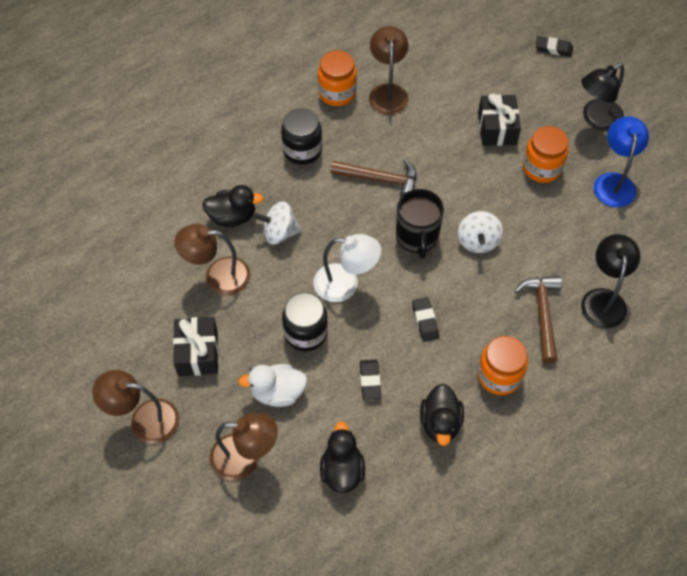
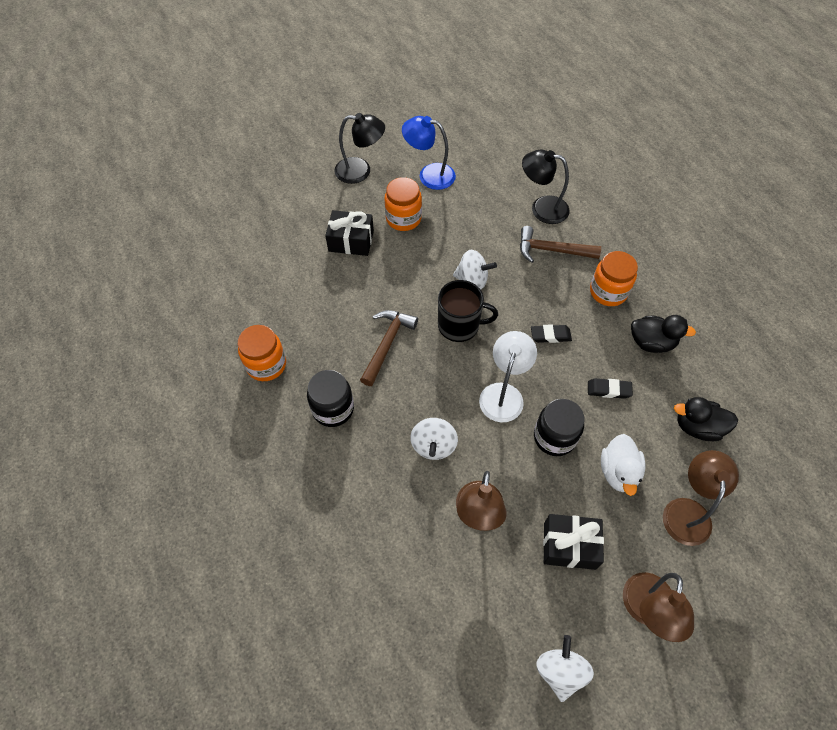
camera: 80 degrees left, 0 degrees up
(89, 352) = (560, 671): none -> white spinning top
(232, 217) = (404, 490): black duck -> none
(387, 92) = (280, 319): brown lamp -> none
(553, 48) = (272, 181): black eraser -> none
(596, 119) = (360, 171): black lamp -> black lamp turned 60 degrees counterclockwise

